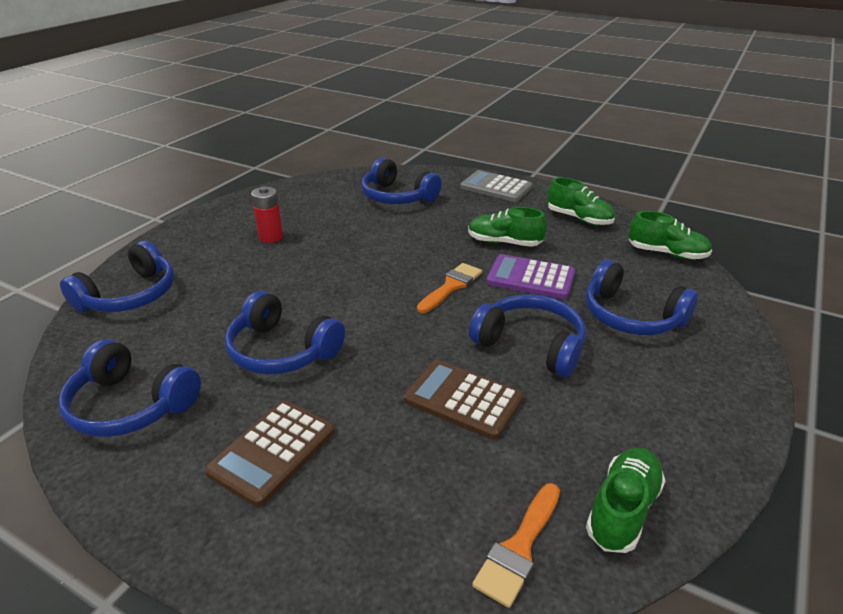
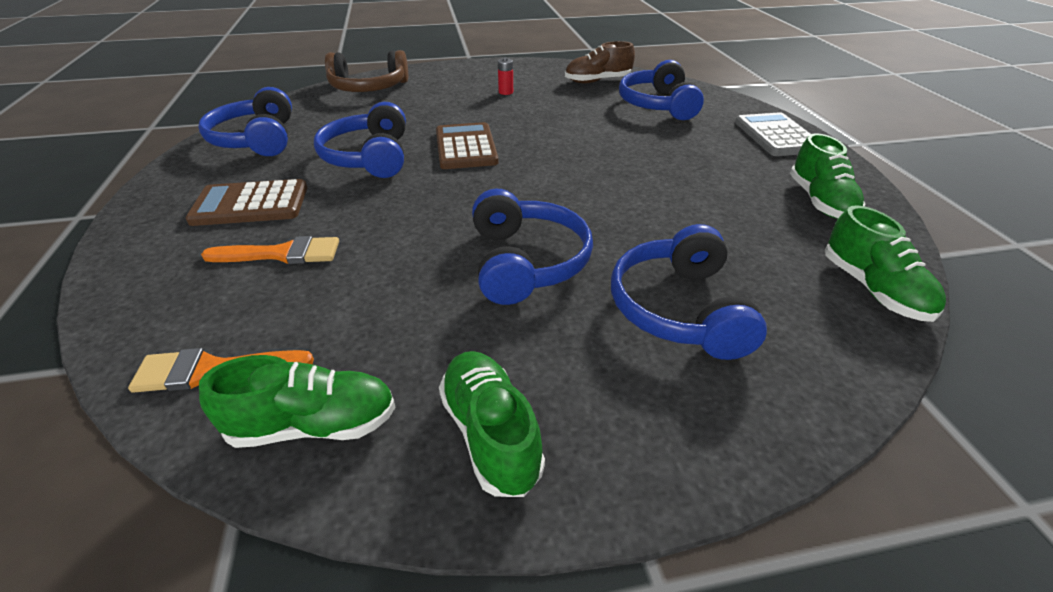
camera: 50 degrees right, 5 degrees up
(130, 295) = (368, 88): blue headphones -> brown headphones
(271, 237) = (506, 92): red battery -> red battery, size x0.63
(321, 195) = (597, 81): none -> brown shoe
(451, 286) = (559, 184): orange brush -> orange brush (282, 254)
(463, 399) = (395, 258): brown calculator -> brown calculator (466, 147)
(504, 242) = (682, 179): green shoe -> green shoe (490, 434)
(530, 278) = (644, 217): purple calculator -> none

